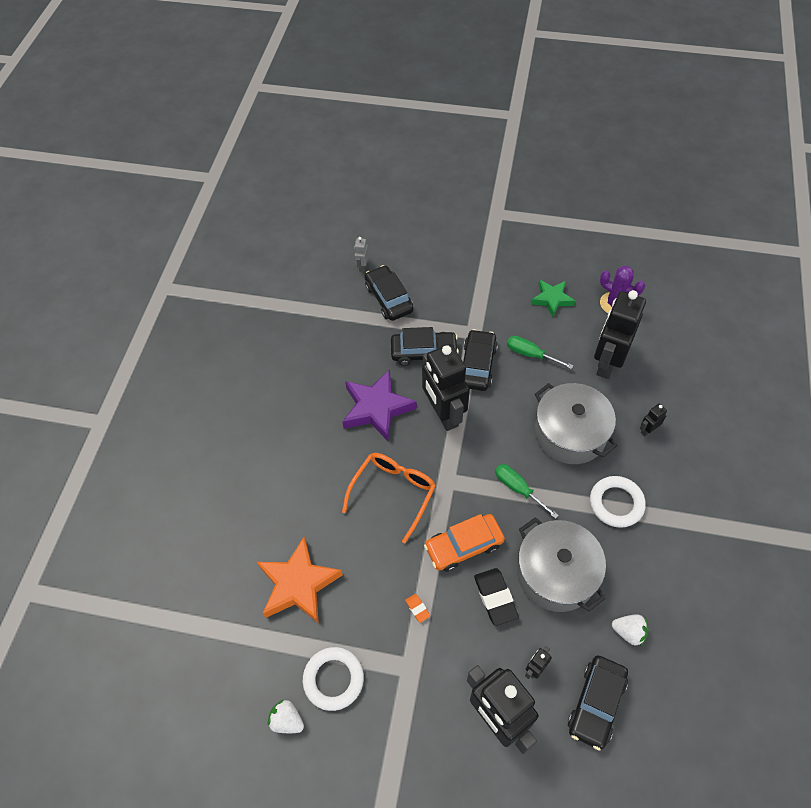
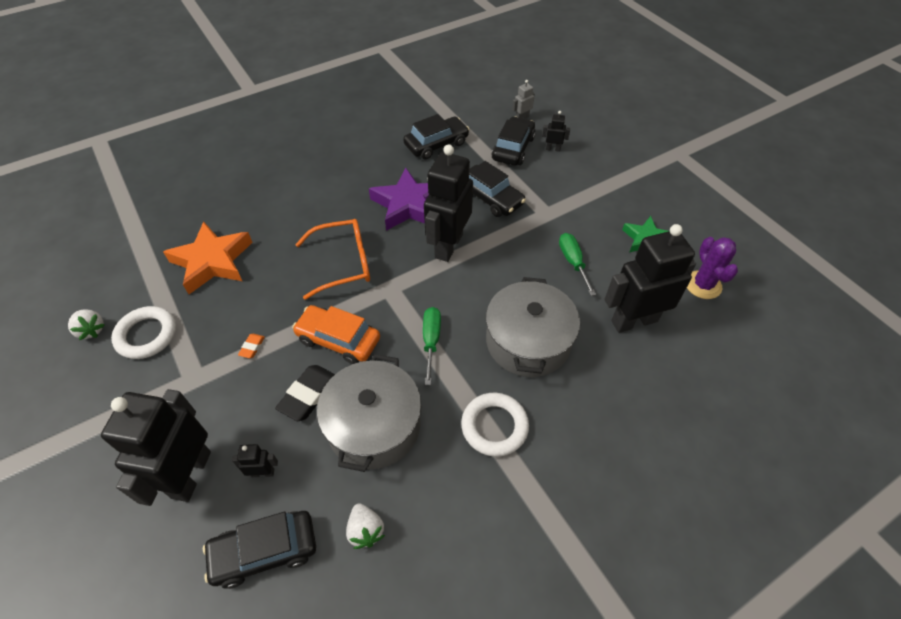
camera: 45 degrees right, 5 degrees down
(287, 720) = (91, 330): white strawberry -> white strawberry turned 150 degrees clockwise
(477, 365) = (518, 236): black car -> black car (436, 144)
(648, 430) = (602, 400): black robot -> black robot (553, 149)

